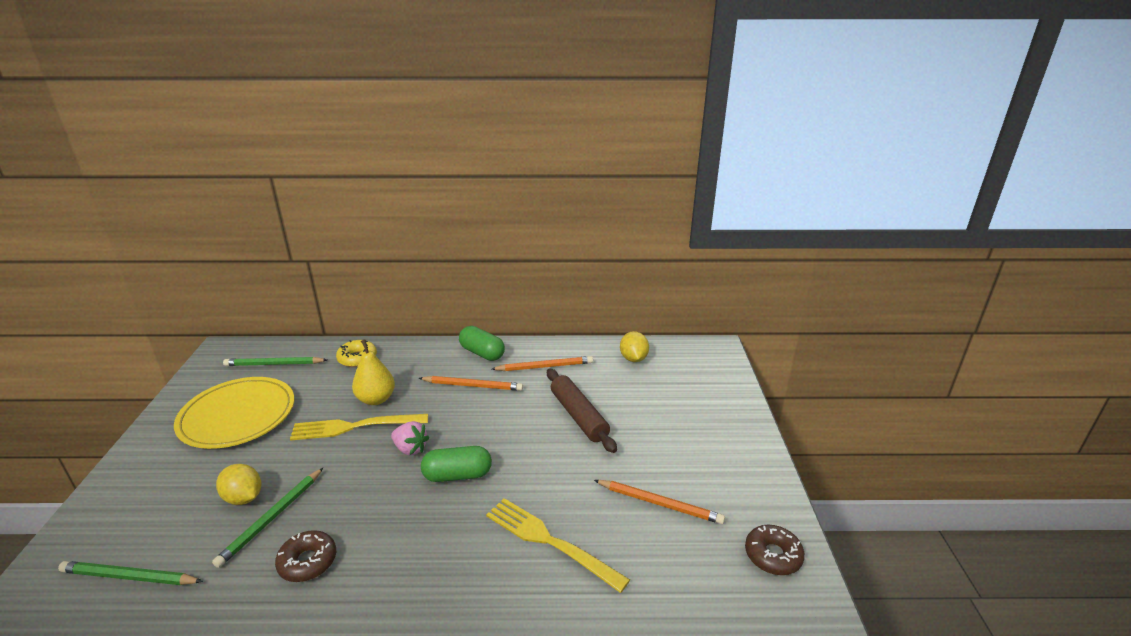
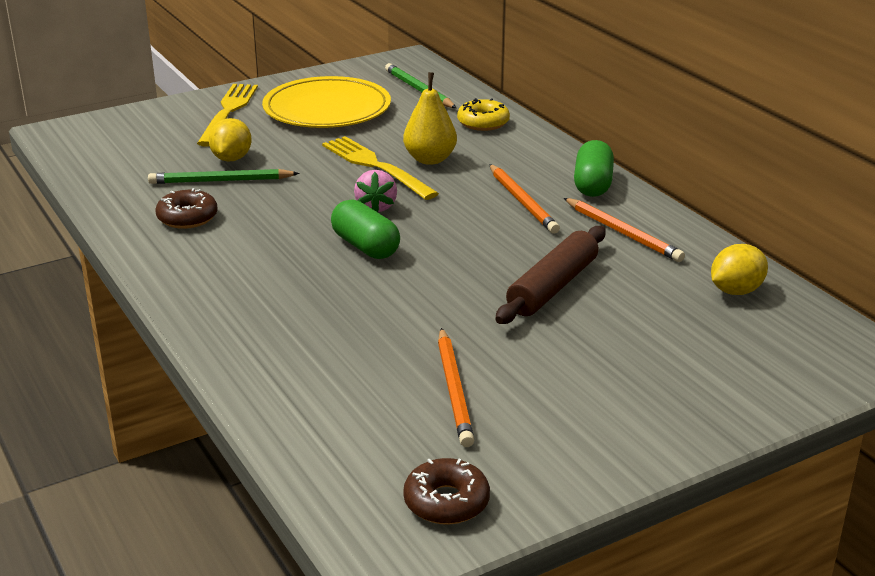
camera: 60 degrees right, 0 degrees up
(130, 577) = (114, 155): green pencil -> none
(549, 541) = (322, 332): yellow fork -> yellow fork (228, 112)

